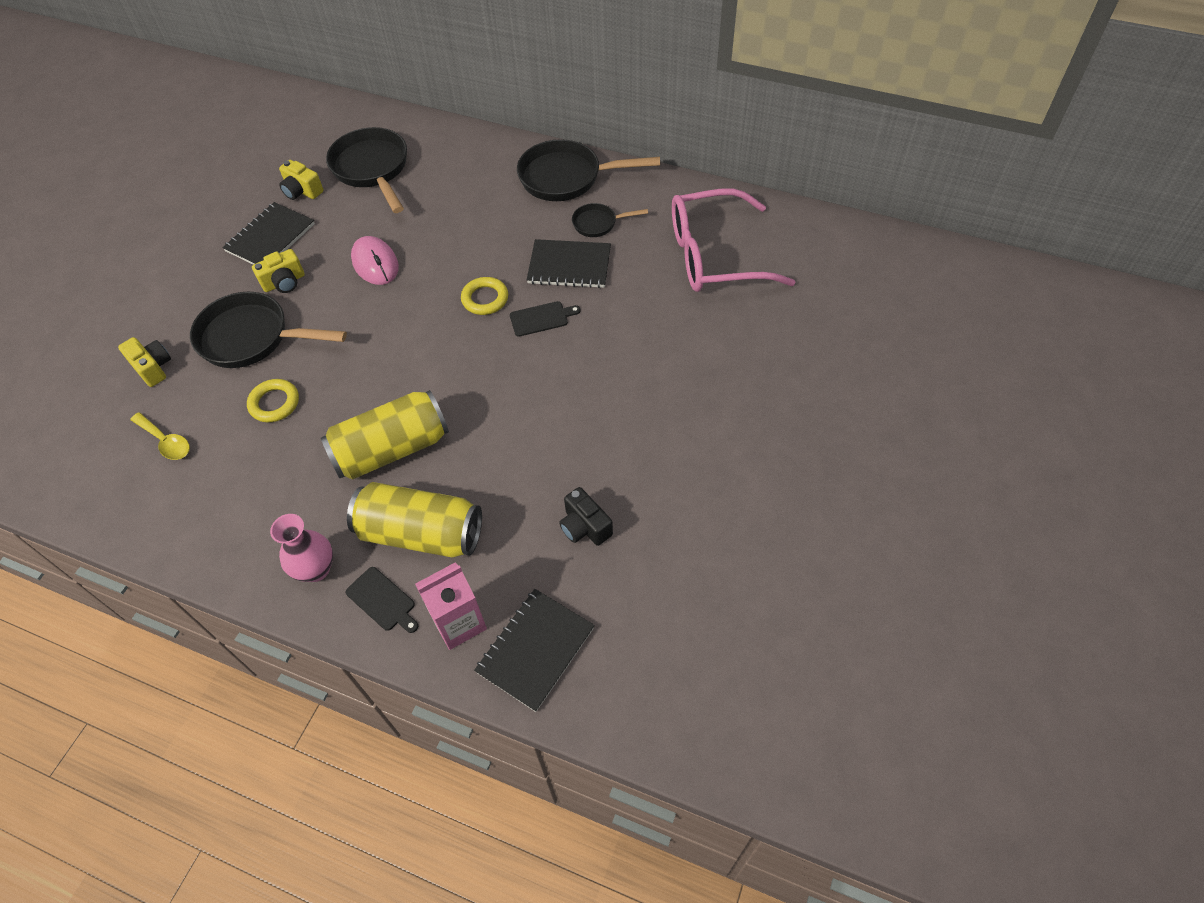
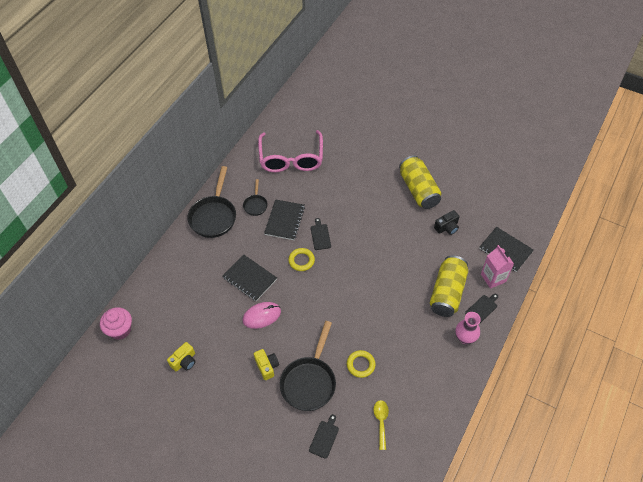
camera: 85 degrees left, 0 degrees up
(153, 368) = (324, 438): yellow camera -> black cutting board
(165, 441) = (381, 422): yellow spoon -> yellow spoon turned 45 degrees counterclockwise
(270, 237) = (224, 378): black notebook -> black notebook (249, 278)
(357, 120) = (120, 330): none -> pink cupcake
(372, 169) = (175, 319): black pan -> none
(391, 449) = (397, 305): yellow can -> yellow can (418, 189)

